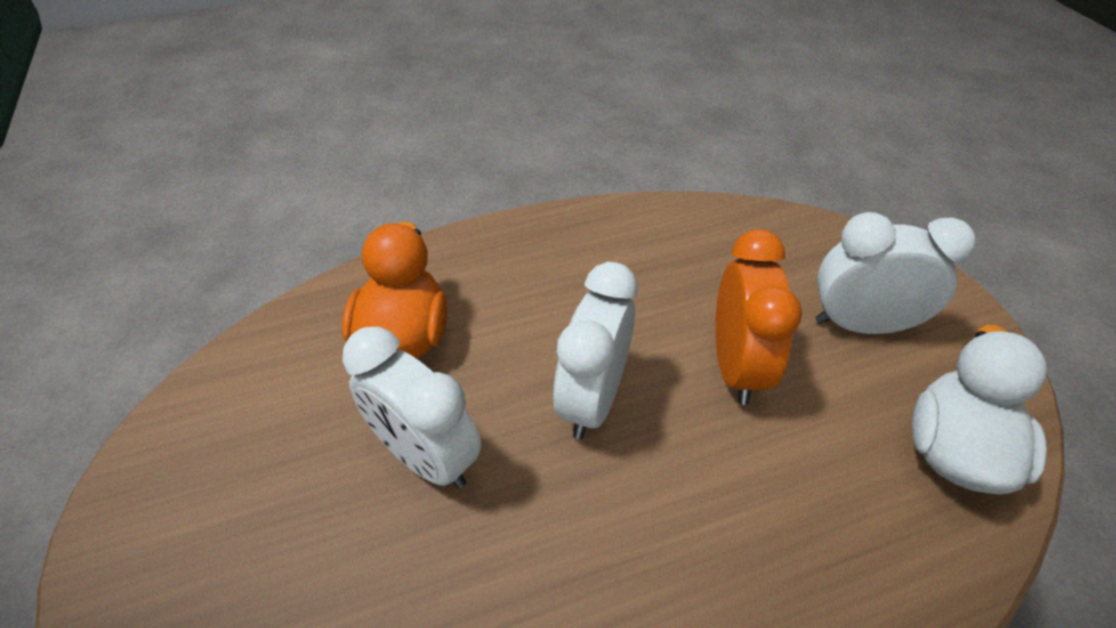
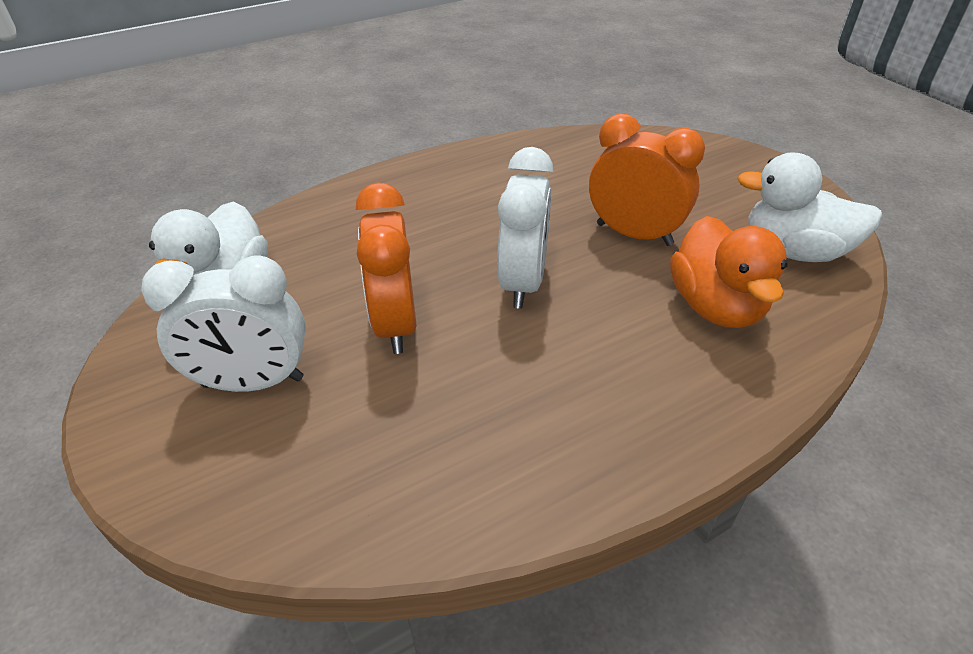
camera: 170 degrees right, 5 degrees down
(259, 394) = (793, 251): none -> white duck
(426, 457) = (634, 234): white clock -> orange clock

